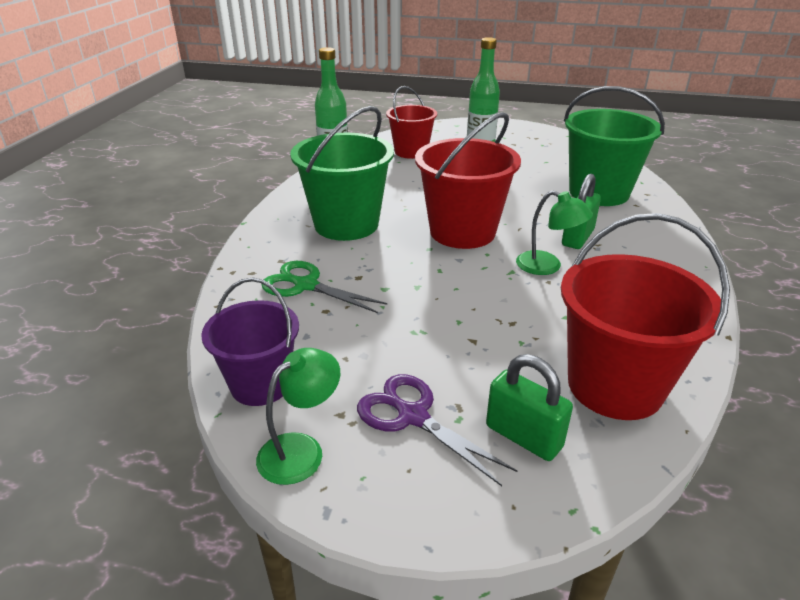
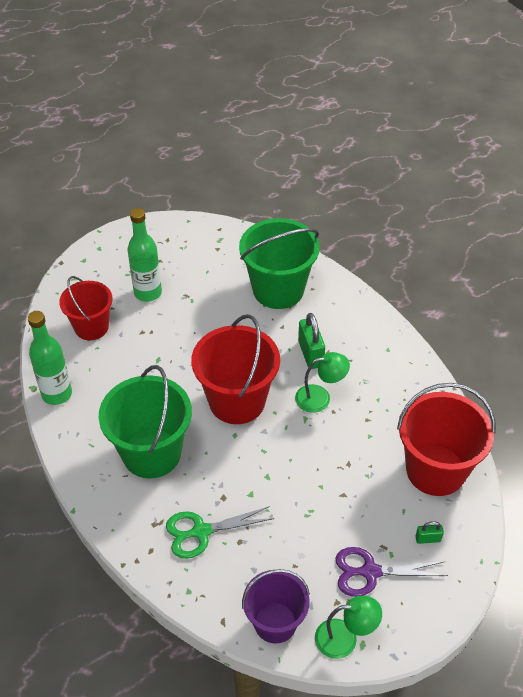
camera: 45 degrees left, 15 degrees up
(301, 450) = (345, 638): green lamp -> green lamp turned 90 degrees clockwise
(523, 436) = (428, 539): green padlock -> green padlock, size x0.53

